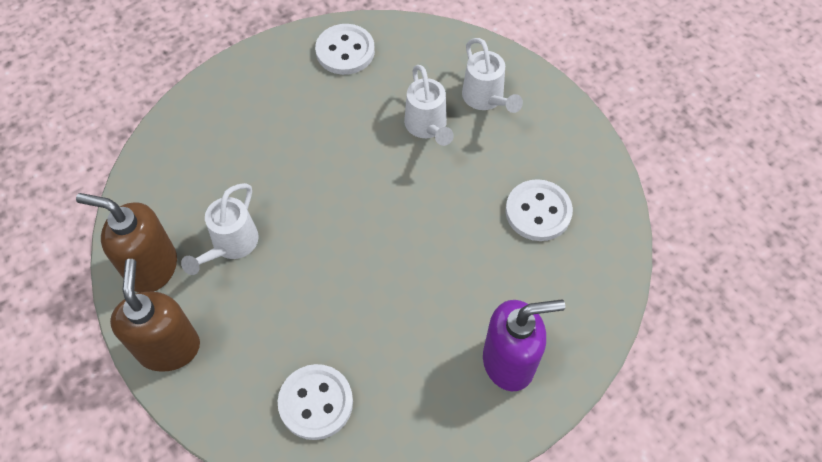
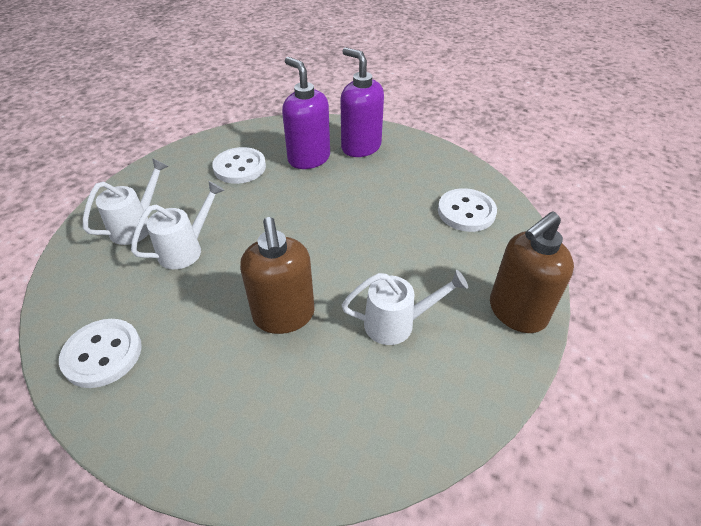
camera: 120 degrees left, 15 degrees down
(152, 268) = (468, 372): brown soap dispenser -> brown soap dispenser (284, 316)
(516, 289) = (308, 158): none -> purple soap dispenser

